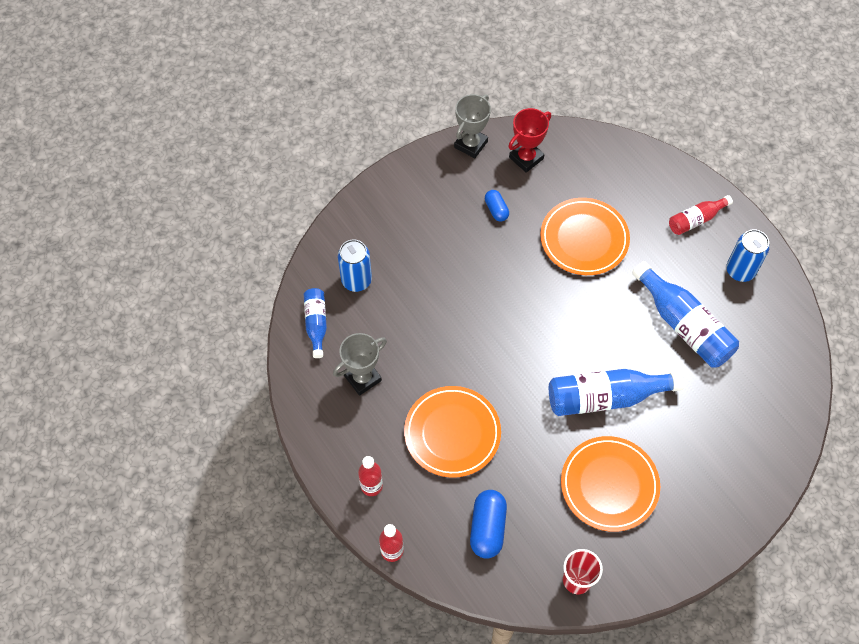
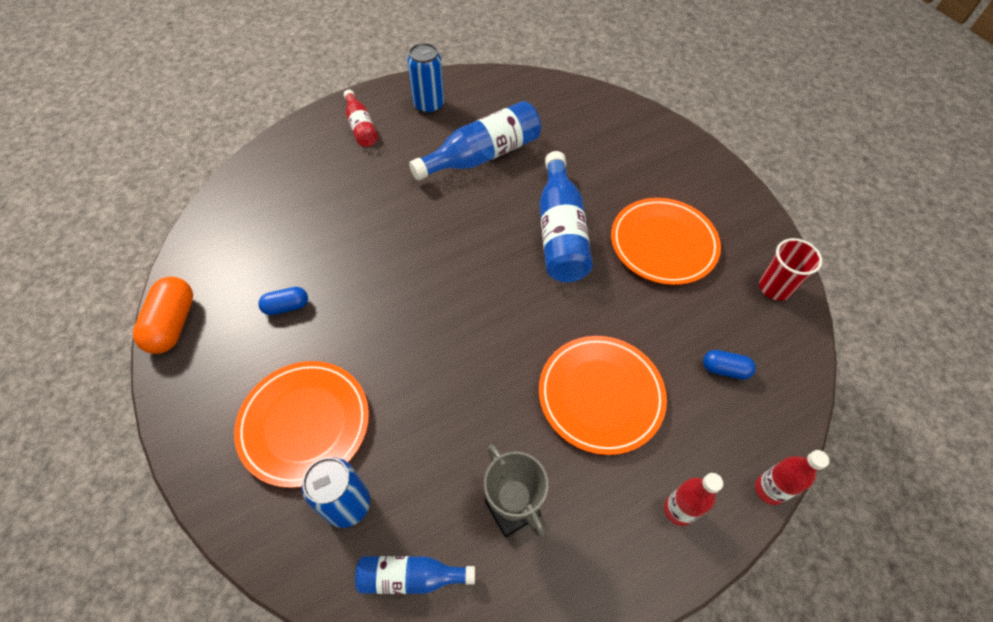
camera: 85 degrees left, 5 degrees down
(470, 144) = (173, 324): grey trophy -> orange capsule
(487, 528) = (725, 369): blue capsule -> blue capsule, size x0.59
(526, 158) = (222, 264): red trophy -> none
(584, 239) = (356, 223): orange plate -> orange plate (304, 424)

